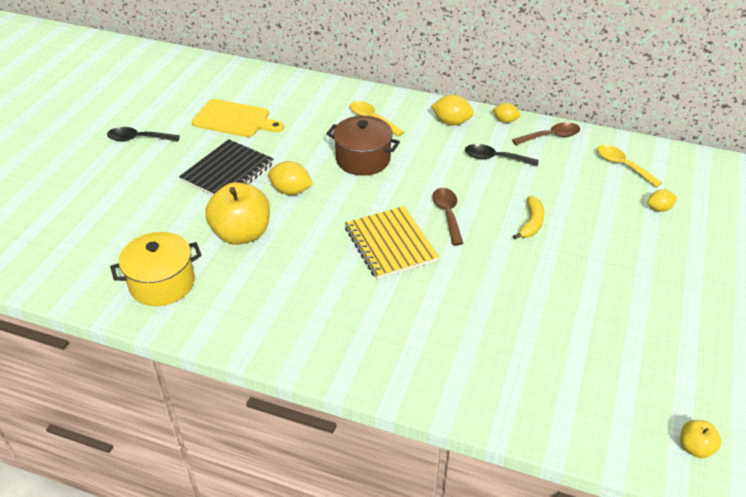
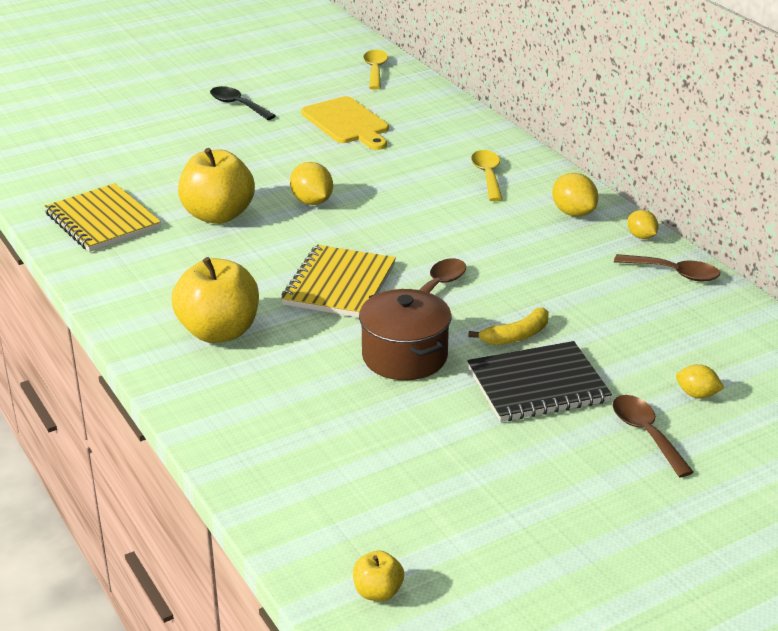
camera: 40 degrees right, 10 degrees down
(162, 283) = (102, 221): yellow pot -> yellow notebook
(228, 172) = (277, 163): black notebook -> black notebook (537, 385)
(363, 159) = (422, 206): brown pot -> brown pot (404, 356)
(364, 325) = (219, 332): none -> yellow apple
(494, 158) = (570, 264): black spoon -> none
(622, 165) = (720, 336): yellow spoon -> yellow spoon (375, 70)
(670, 248) = (646, 433): none -> brown spoon

